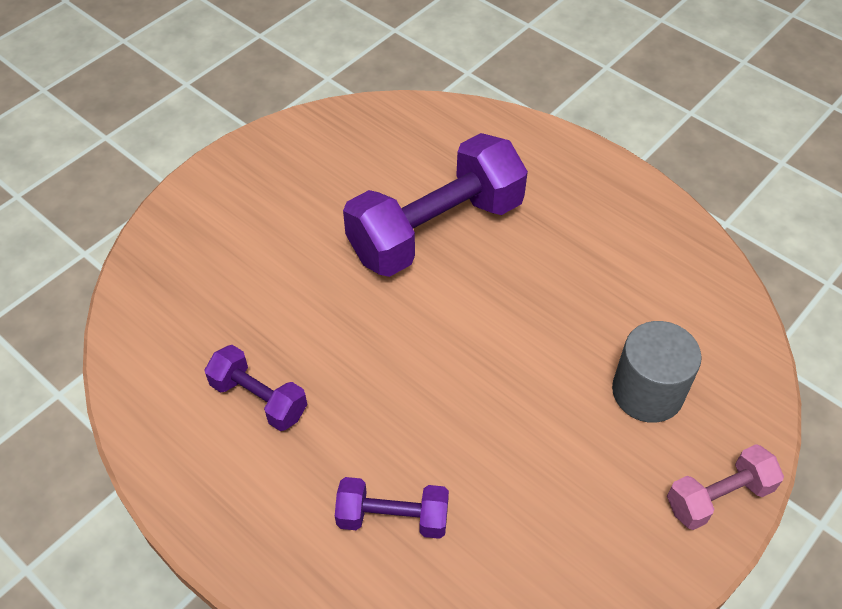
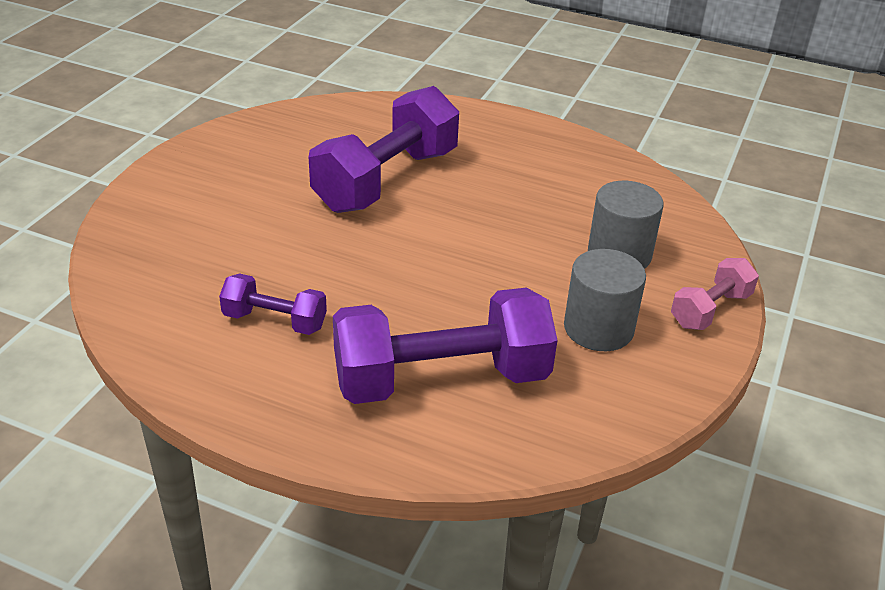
camera: 20 degrees left, 15 degrees down
(393, 518) = (441, 379): purple dumbbell -> purple dumbbell, size x1.98
(582, 491) = (598, 328): none -> grey cylinder

